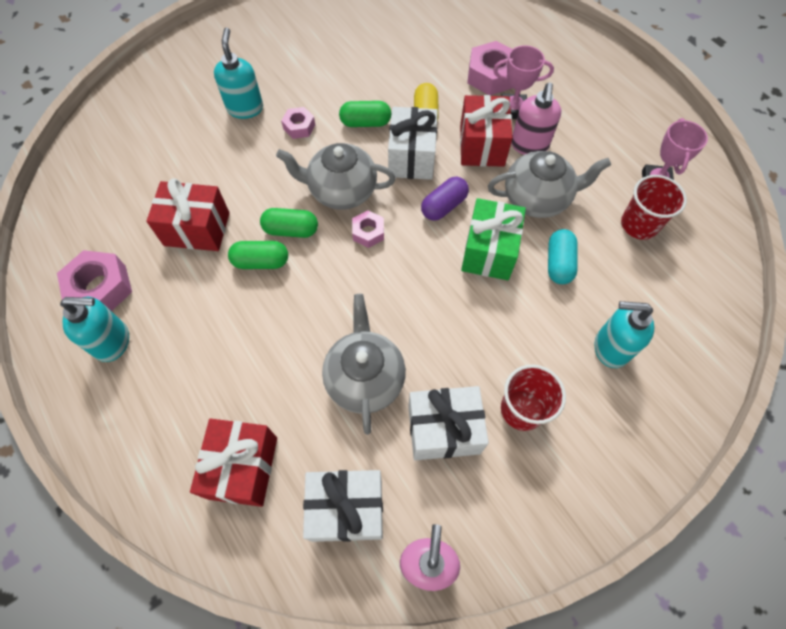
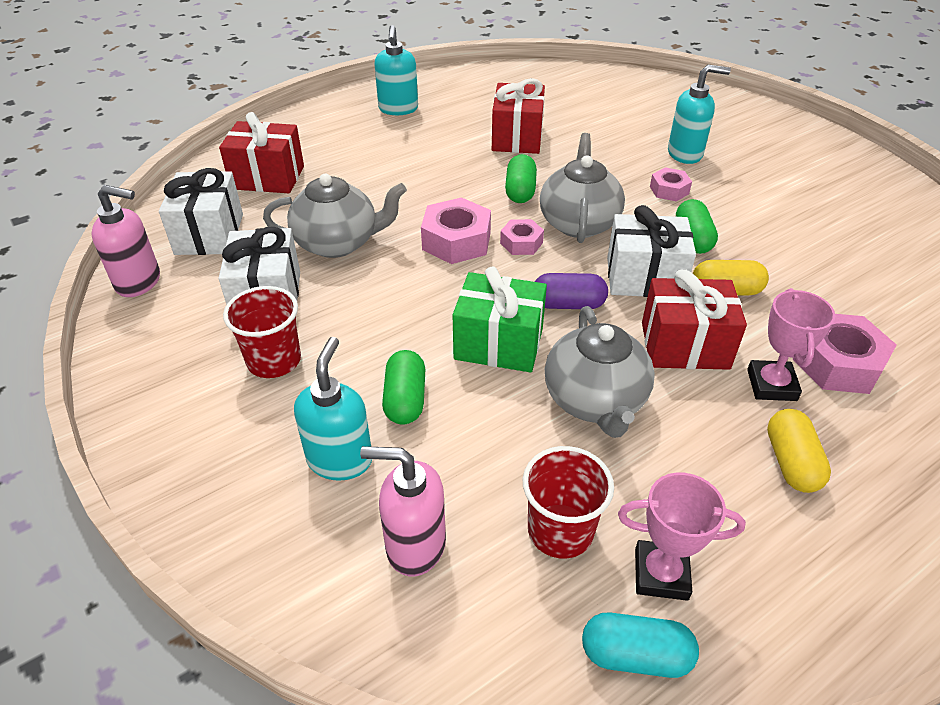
camera: 90 degrees right, 20 degrees down
(100, 288) = (451, 99): pink nut -> pink nut (456, 241)
(261, 262) = (479, 175): green capsule -> green capsule (405, 399)
(443, 206) = (568, 304): purple capsule -> purple capsule turned 45 degrees counterclockwise
(529, 145) = (700, 399): pink soap dispenser -> pink soap dispenser (415, 545)
(558, 263) = (481, 415): turquoise capsule -> turquoise capsule (635, 655)
(571, 114) = (791, 462): none -> yellow capsule

